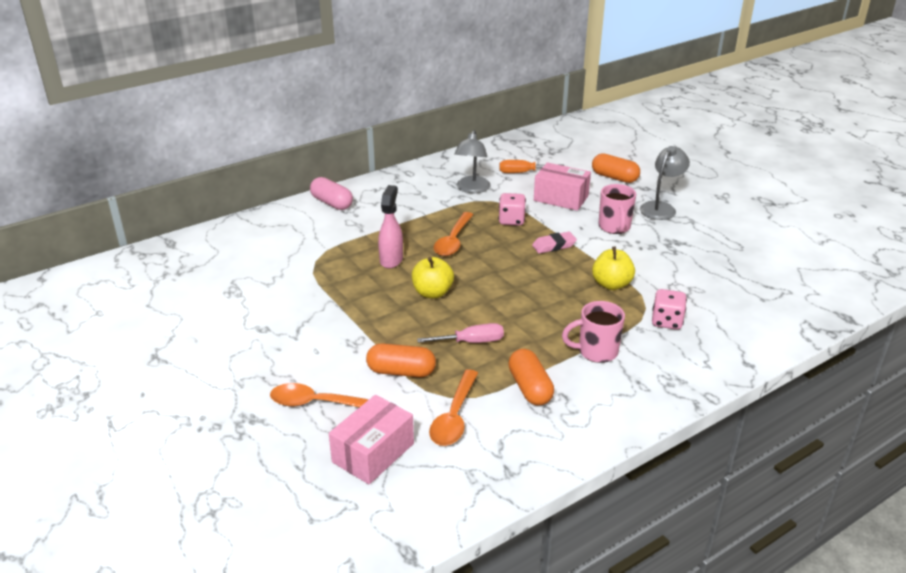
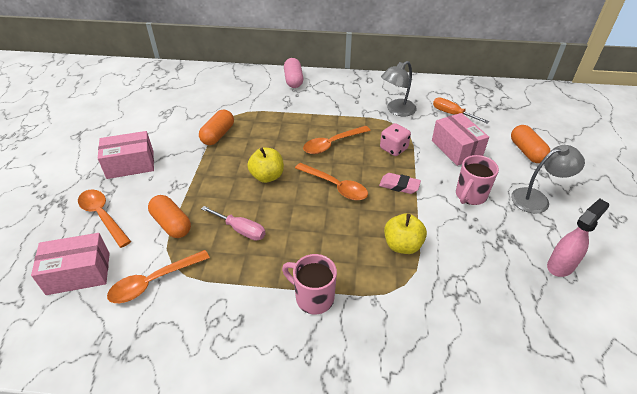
camera: 40 degrees right, 10 degrees up
(273, 351) = (130, 164): none -> pink box
(391, 259) = (275, 138): pink spray bottle -> pink spray bottle (561, 265)
(503, 271) = (335, 186): none -> orange spoon
(530, 388) = (227, 294): orange capsule -> orange capsule (218, 135)
(666, 321) = (406, 309): pink dice -> none

